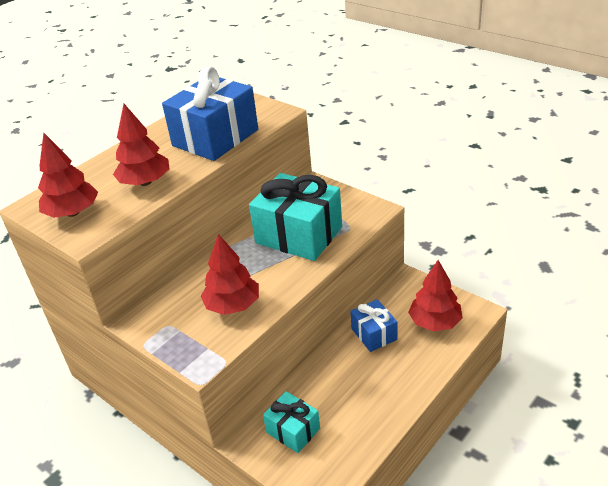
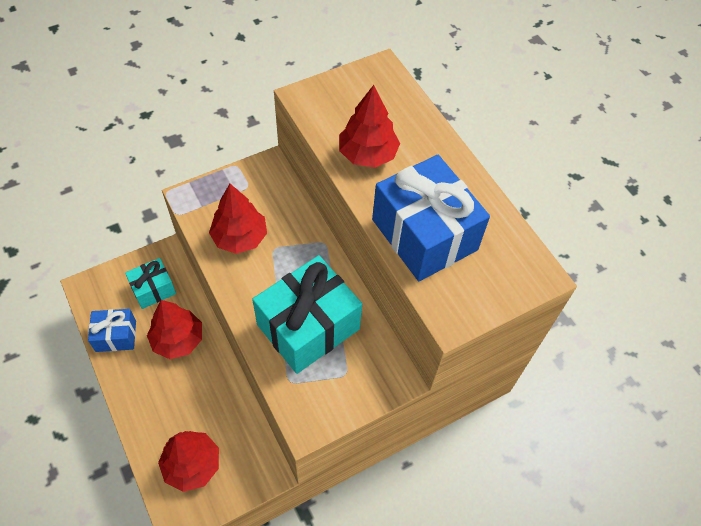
camera: 105 degrees right, 20 degrees up
(73, 213) = (349, 94): red tree -> red tree (178, 340)
(374, 334) = (213, 398): blue gift -> blue gift (116, 336)

